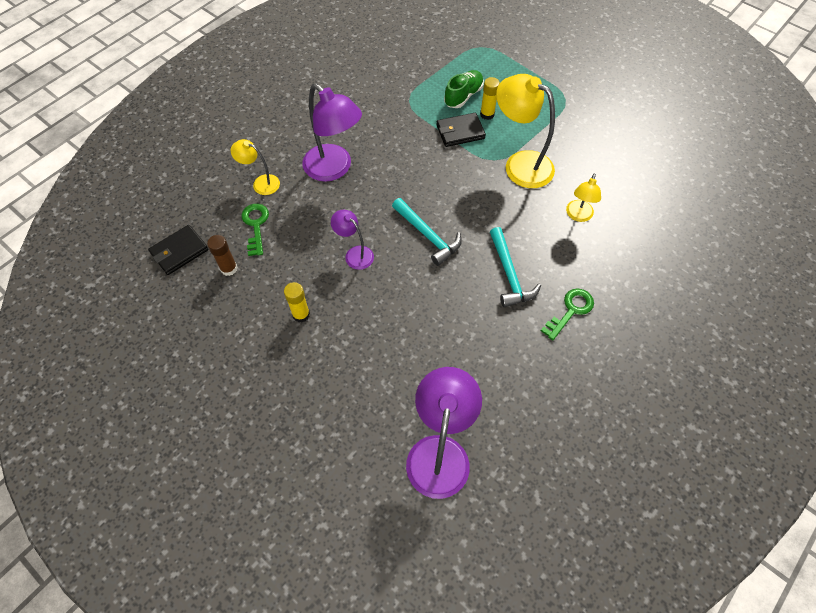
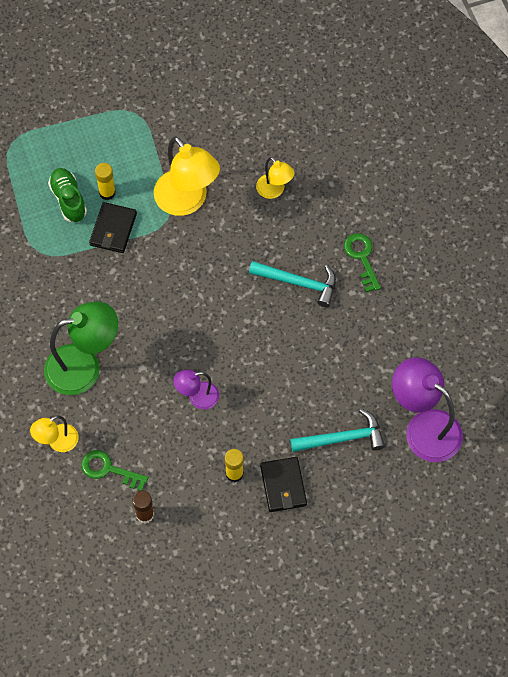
camera: 60 degrees left, 5 degrees up
(179, 251) = (96, 552): black wallet -> black wallet (283, 485)
(334, 169) = (84, 366): purple lamp -> green lamp
(427, 235) = (216, 325): turquoise hammer -> turquoise hammer (342, 438)
(520, 164) = (187, 201): yellow lamp -> yellow lamp turned 105 degrees counterclockwise

